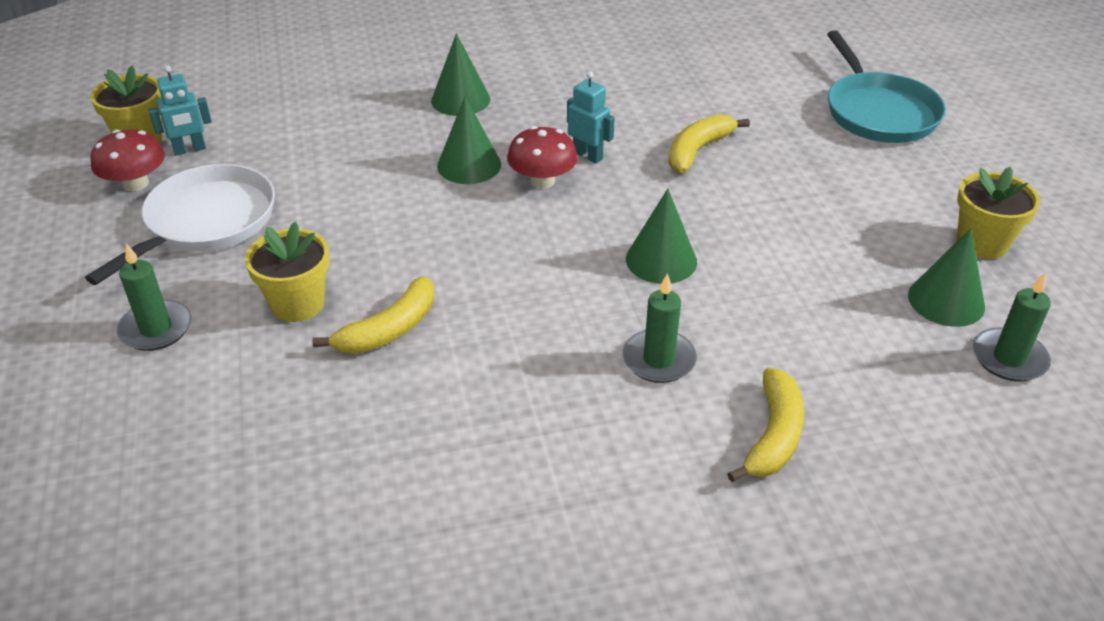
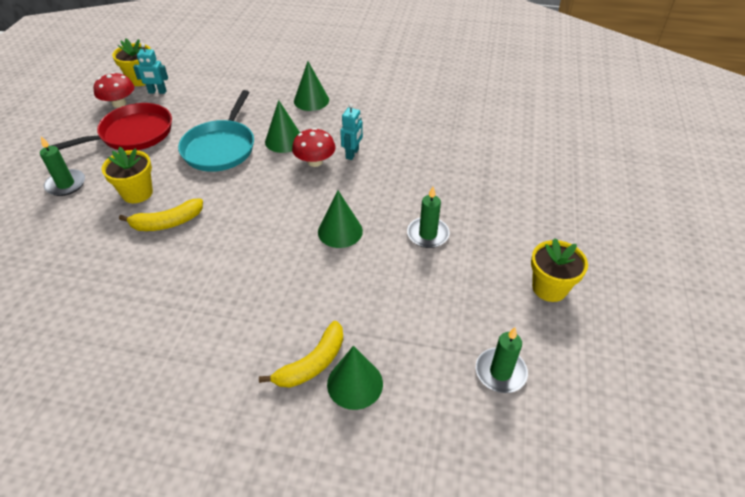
camera: 25 degrees right, 5 degrees up
(206, 222) = (132, 134): white pan -> red pan
(588, 155) = (352, 154): turquoise robot -> turquoise robot turned 45 degrees clockwise
(658, 359) = (288, 291): green candle -> green candle (428, 234)
(698, 151) = (418, 169): yellow banana -> none
(878, 112) = (555, 177): turquoise pan -> turquoise pan (220, 148)
(946, 301) = (491, 318): green cone -> green cone (355, 383)

